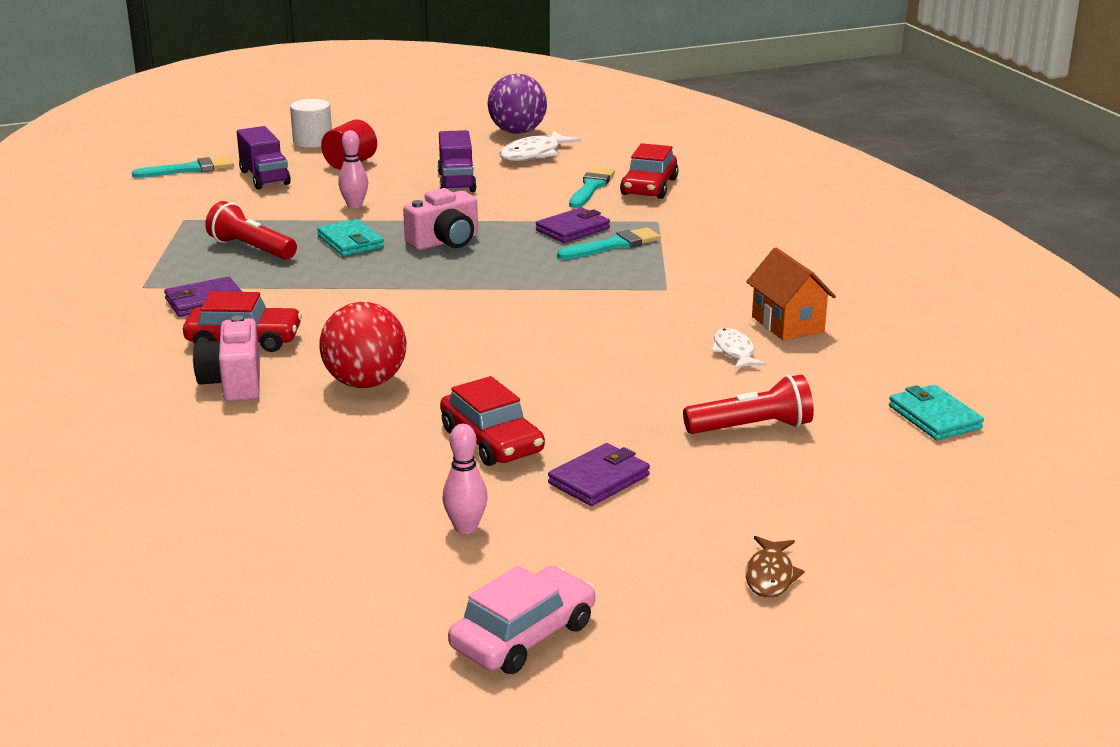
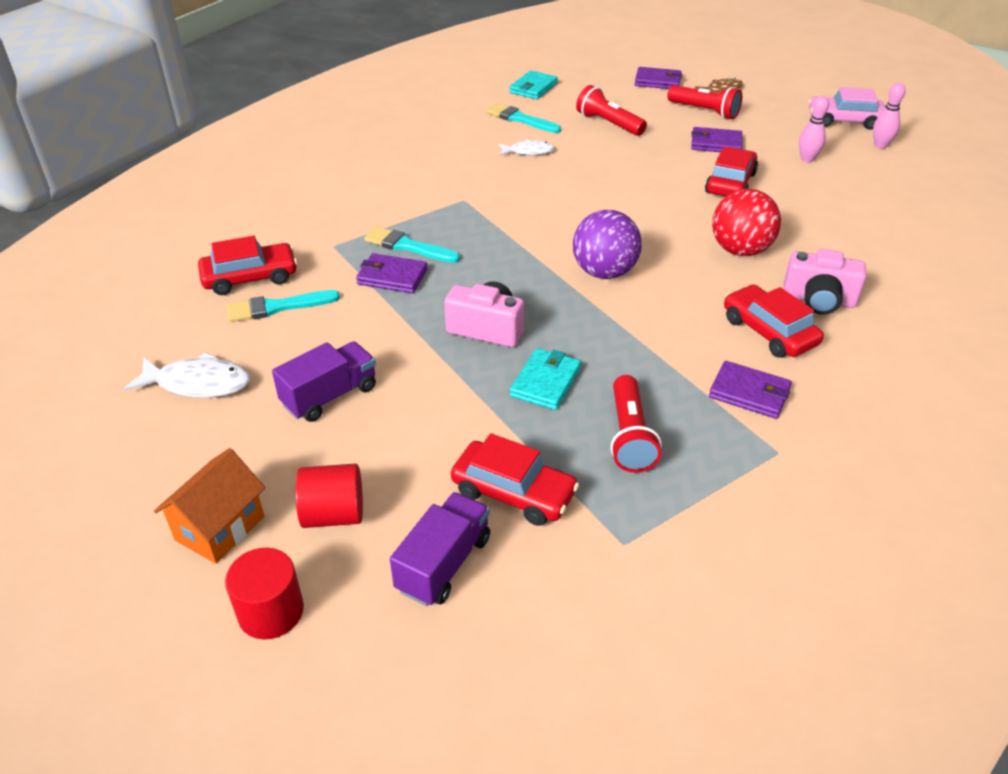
camera: 125 degrees left, 15 degrees up
(189, 169) = (480, 671): turquoise brush -> turquoise brush (520, 119)
(233, 382) = (818, 300): pink camera -> pink camera turned 60 degrees clockwise
(277, 205) = (513, 492): none -> red car
(312, 141) = (271, 611): white cylinder -> red cylinder
(354, 205) = (458, 432): pink bowling pin -> pink bowling pin (880, 145)
(517, 132) = (117, 433): purple ball -> purple ball (604, 272)
(706, 519) = (705, 111): none -> red flashlight
(734, 351) = (528, 151): white fish -> white fish turned 135 degrees counterclockwise
(787, 324) = (470, 147): orange house -> orange house (220, 528)
(863, 529) = (657, 81): none -> purple wallet

